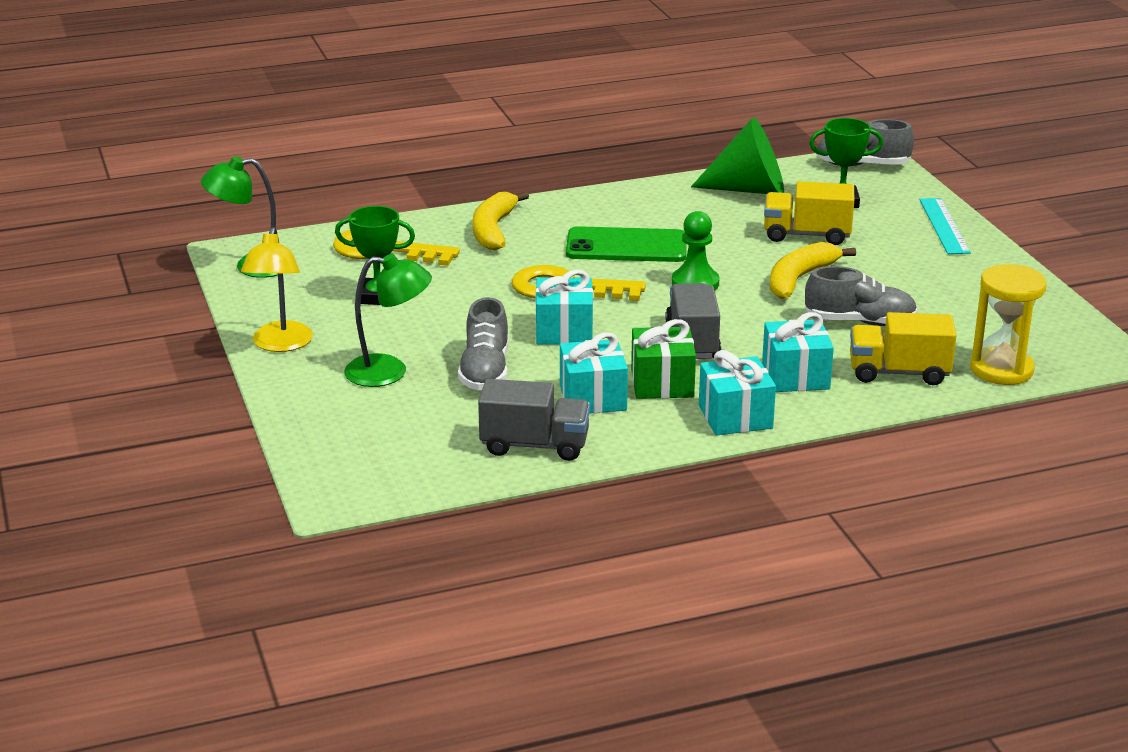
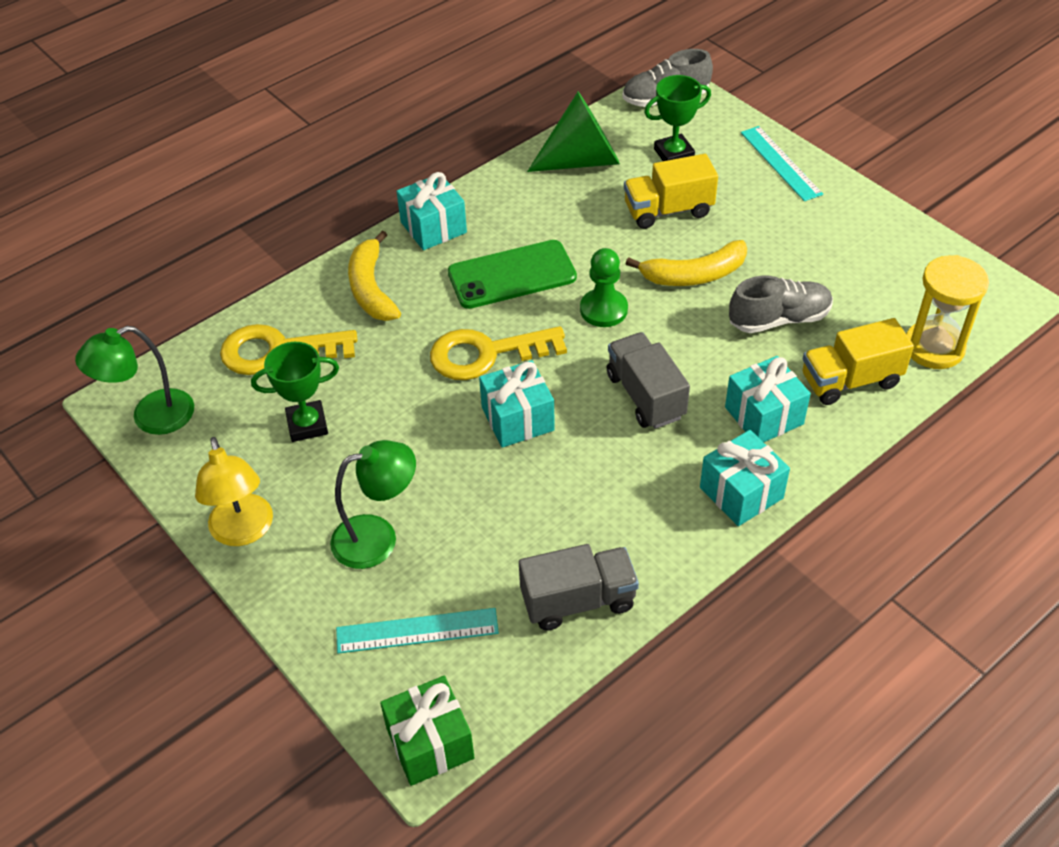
camera: 20 degrees left, 20 degrees up
(382, 430) = (417, 631): none -> turquoise ruler
(485, 371) = (472, 504): grey shoe -> none
(592, 398) = (596, 510): turquoise gift -> turquoise gift (433, 227)
(662, 383) = (649, 466): green gift -> green gift (430, 743)
(799, 279) = (694, 275): yellow banana -> yellow banana turned 120 degrees counterclockwise

